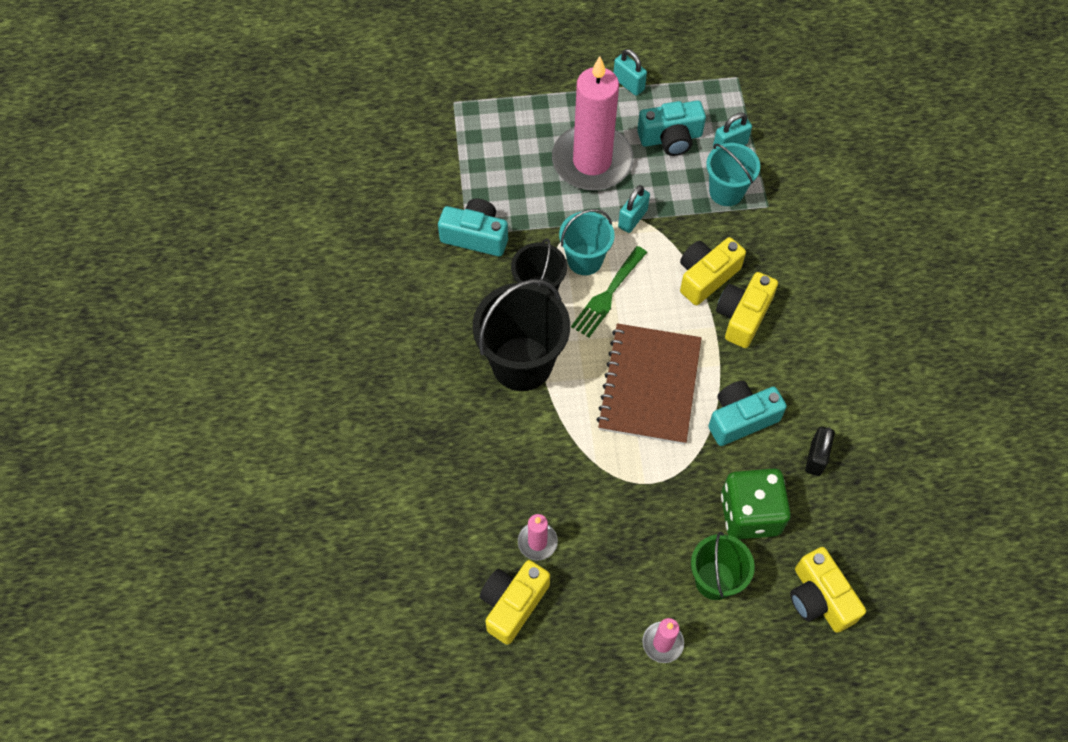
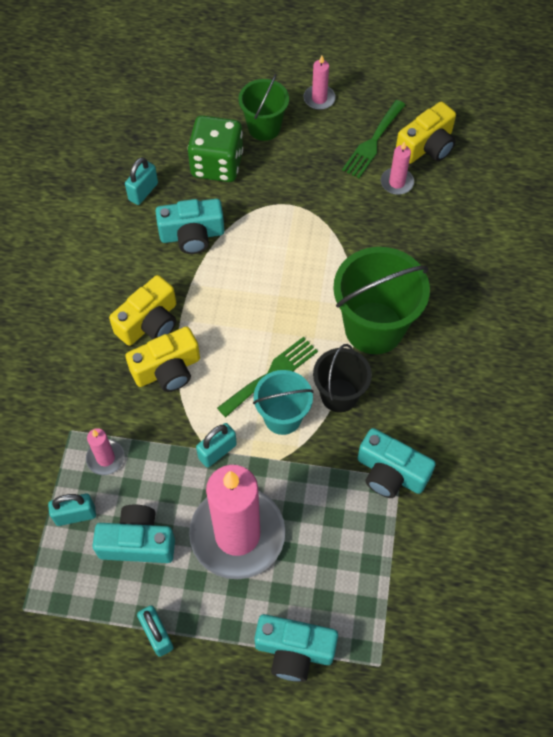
camera: 165 degrees left, 0 degrees up
(521, 97) = (294, 650): none -> turquoise camera
(522, 363) = (374, 328): black bucket -> green bucket
(579, 593) = (373, 142): none -> green fork
(649, 385) = (261, 281): brown notebook -> none
(726, 192) = (105, 458): turquoise bucket -> pink candle
(816, 457) = (143, 192): black padlock -> turquoise padlock
(819, 598) = (190, 100): yellow camera -> none

